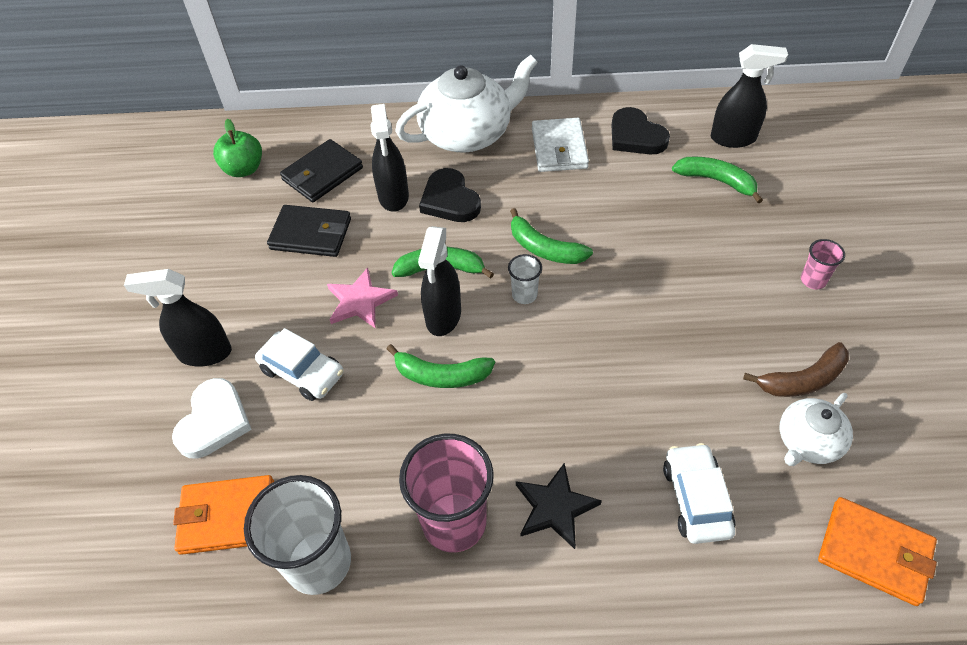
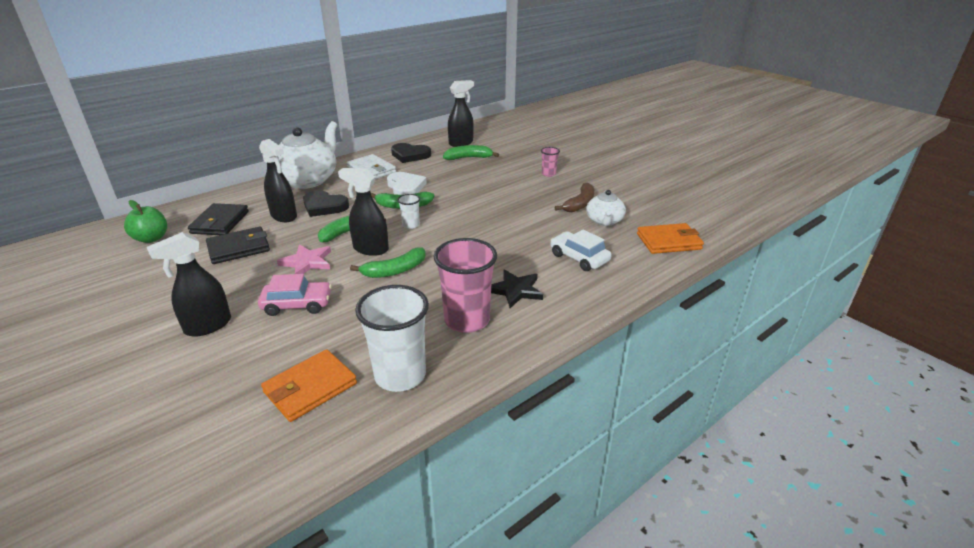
camera: 40 degrees left, 20 degrees down
(214, 421) = (250, 352): white heart -> white heart (405, 187)
(302, 372) = (297, 304): white car -> pink car
(443, 317) = (370, 249): black spray bottle -> black spray bottle turned 135 degrees clockwise

